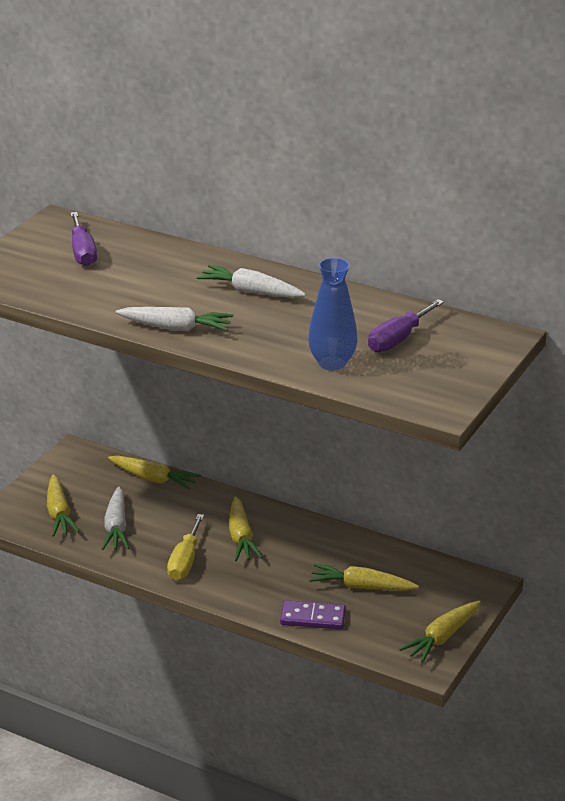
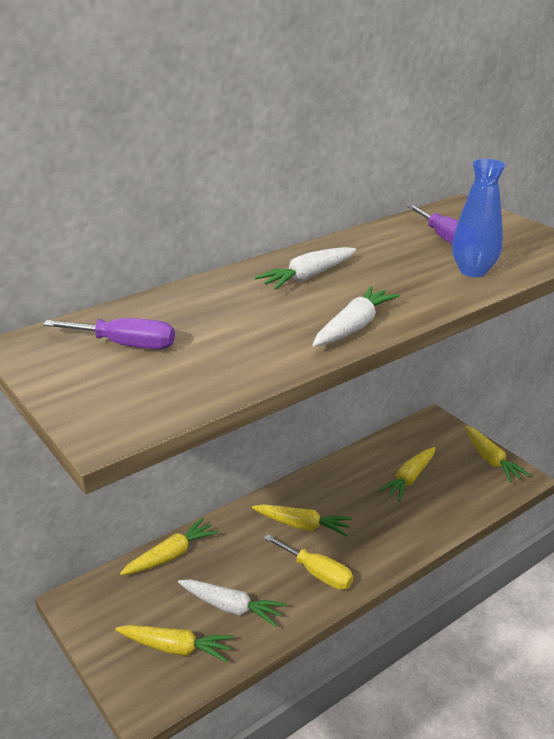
camera: 65 degrees left, 0 degrees up
(313, 617) = (438, 518): purple domino -> none

